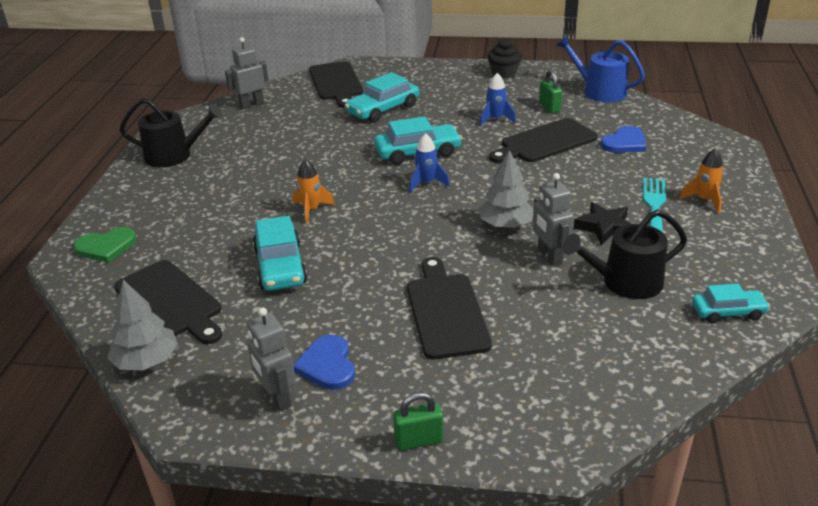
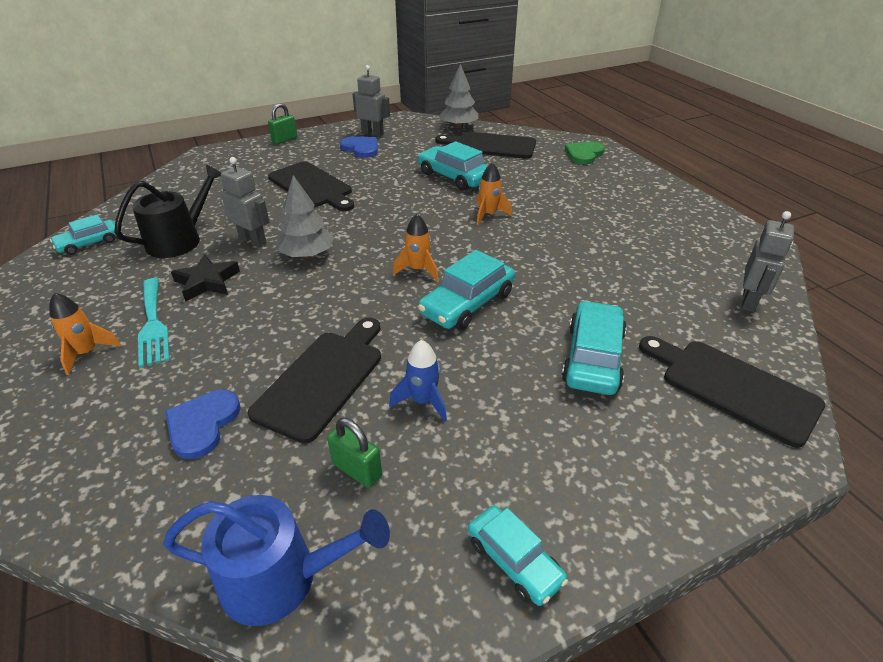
camera: 145 degrees right, 5 degrees up
(174, 155) = (684, 219): black watering can -> none
(426, 183) = (418, 270): blue rocket -> orange rocket
(504, 73) = (514, 560): black cupcake -> turquoise car

